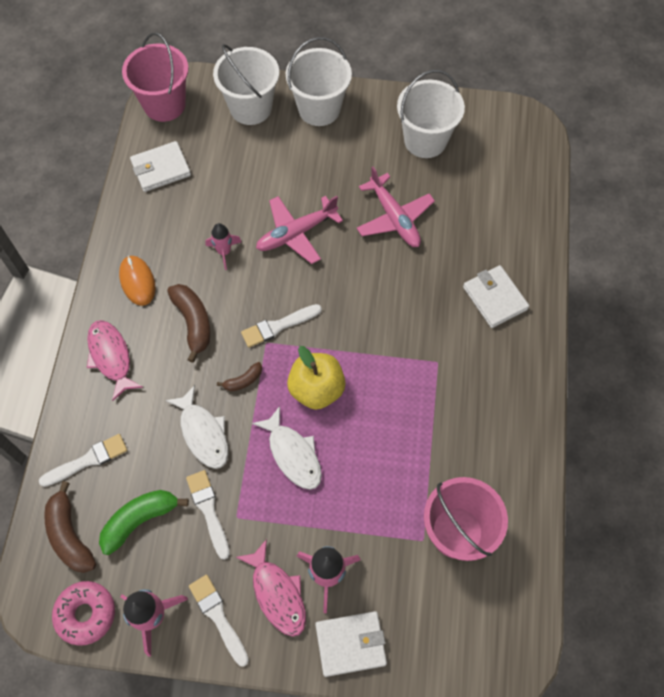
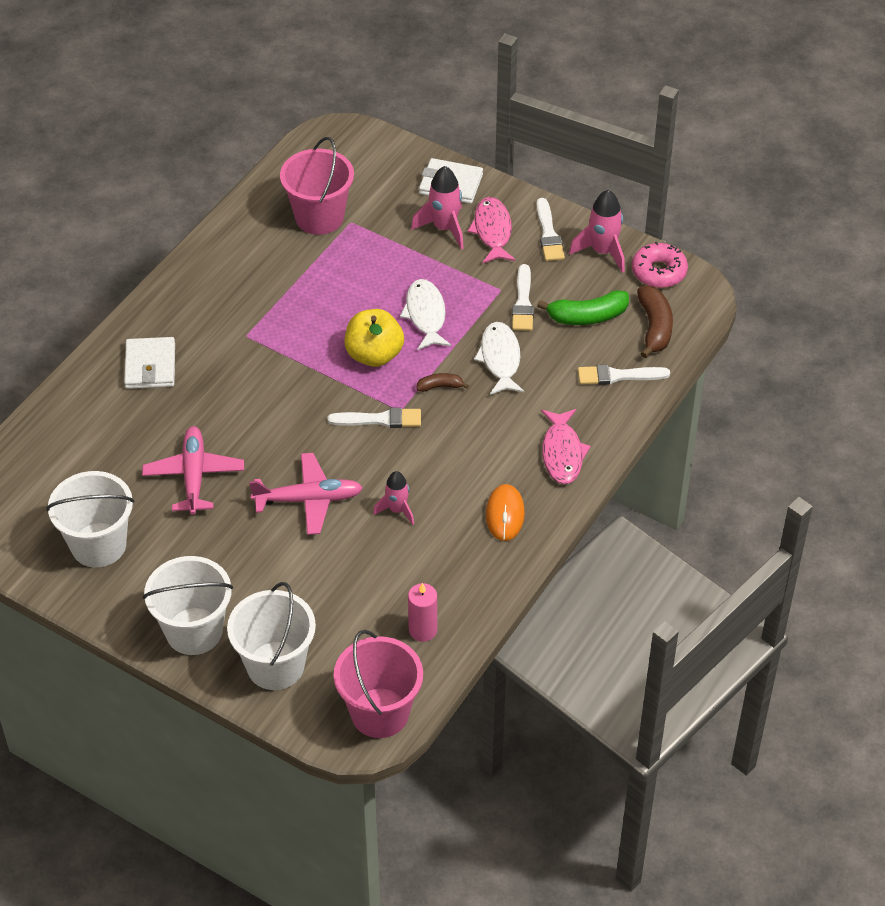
camera: 155 degrees left, 15 degrees down
(161, 169) = (423, 630): white wallet -> pink candle
(193, 322) = (464, 454): brown banana -> none

